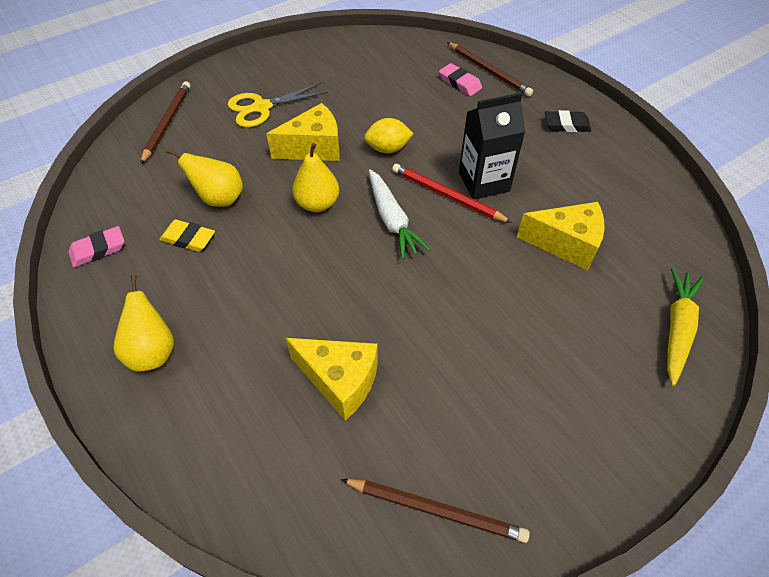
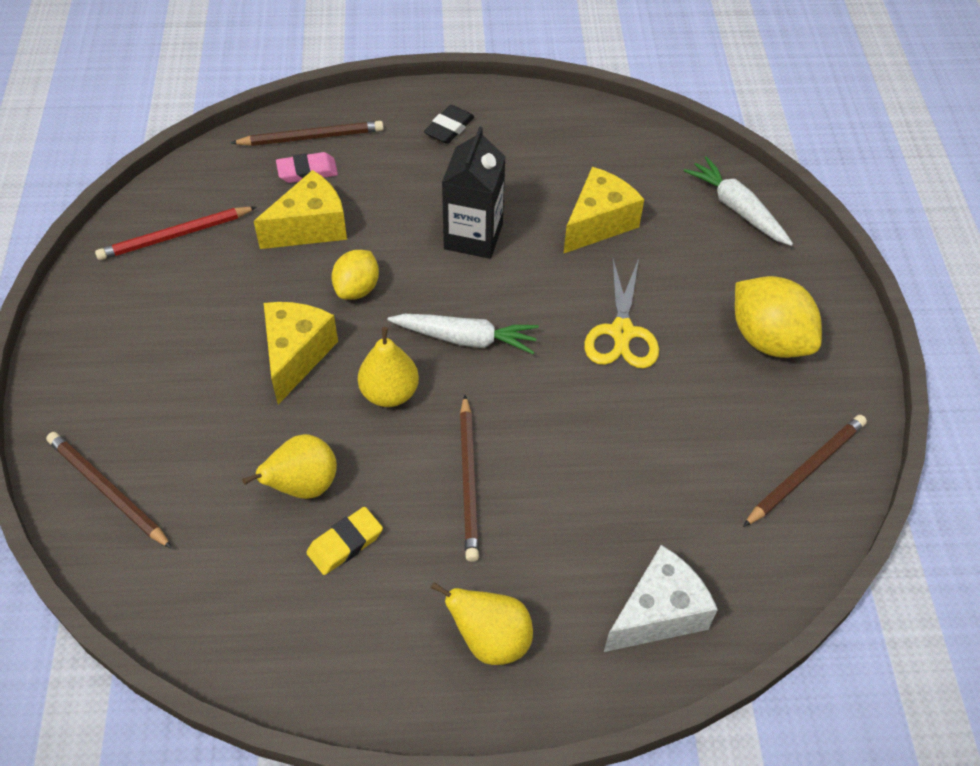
camera: 60 degrees left, 0 degrees up
(98, 249) = (288, 650): pink eraser -> none
(226, 451) = (658, 613): none -> white cheese
(262, 107) = (174, 375): yellow scissors -> yellow scissors (622, 332)
(275, 278) = (469, 480): none -> brown pencil
(340, 381) = (636, 481): yellow cheese -> yellow cheese (310, 227)
(447, 196) = (468, 276): red pencil -> red pencil (175, 236)
(556, 416) = (768, 339): none -> yellow lemon
(677, 329) = (737, 209): yellow carrot -> white carrot

